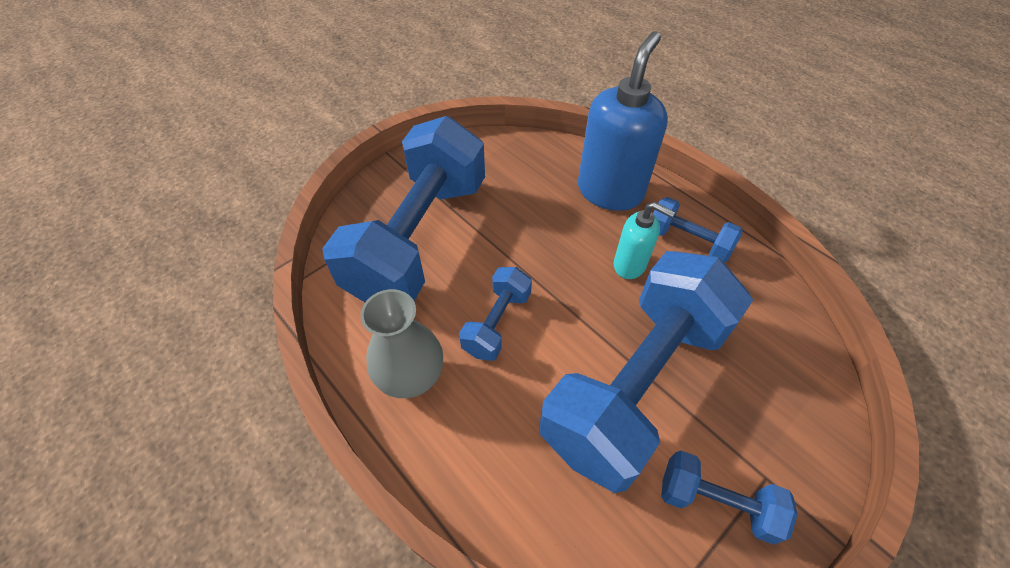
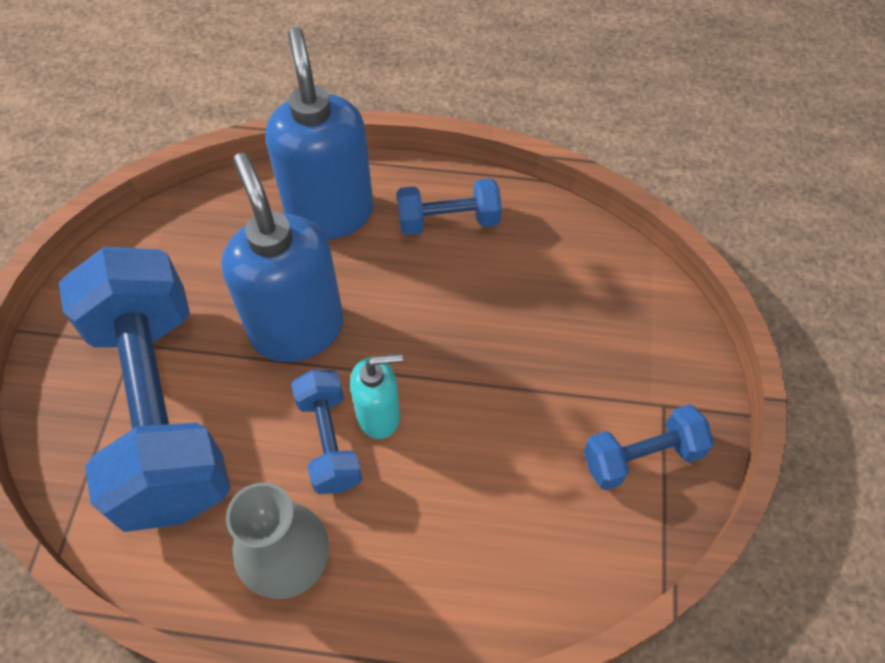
camera: 40 degrees left, 5 degrees up
(533, 245) = (297, 329): none -> blue soap dispenser
(630, 265) = (412, 284): turquoise soap dispenser -> turquoise soap dispenser (379, 416)
(635, 384) = (506, 403): blue dumbbell -> none

